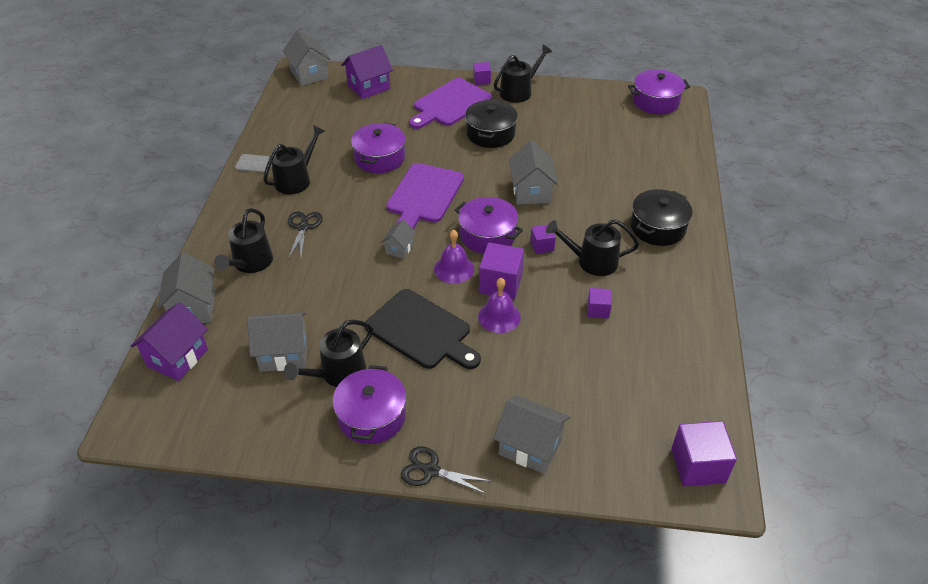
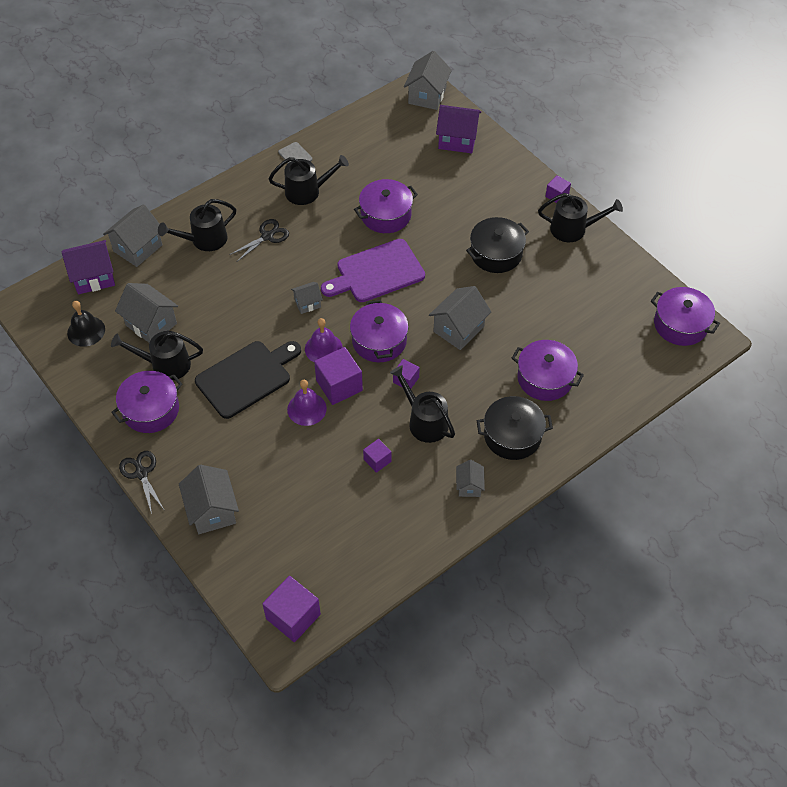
camera: 45 degrees right, 10 degrees up
(225, 403) = (86, 331): none -> black bell
(421, 331) = (246, 377): black cutting board -> black cutting board turned 120 degrees counterclockwise
(450, 104) = (500, 202): purple cutting board -> none
(626, 181) = (545, 378): none -> purple pot
(678, 277) = (469, 486): none -> grey house

